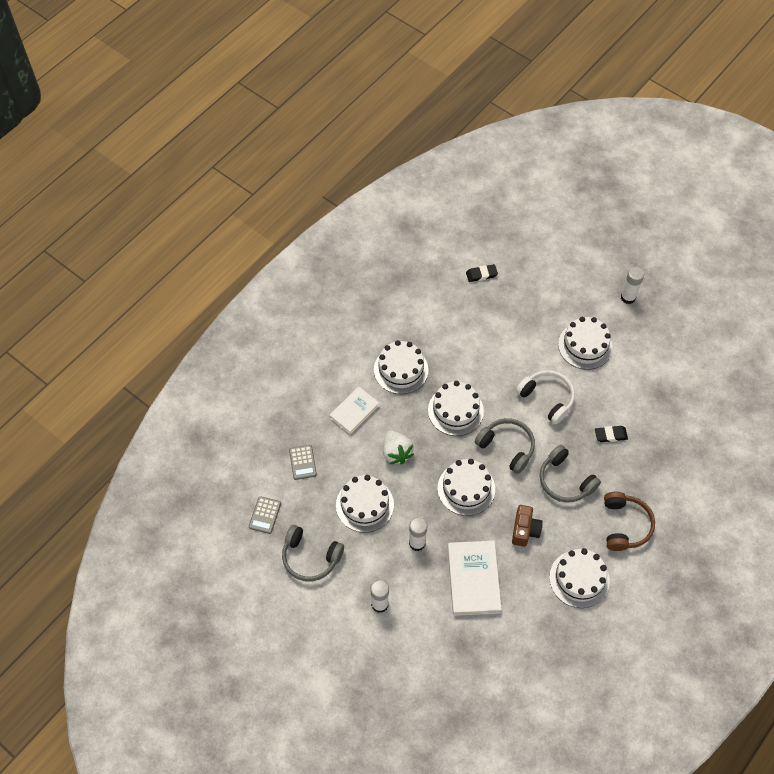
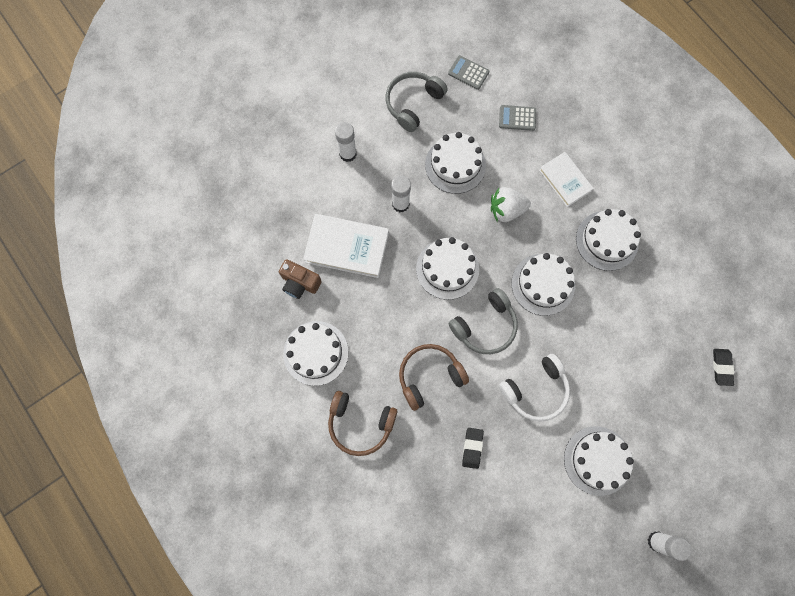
camera: 105 degrees right, 15 degrees up
(525, 530) = (384, 314): brown camera -> brown camera (300, 283)
(565, 480) = (429, 376): grey headphones -> brown headphones

